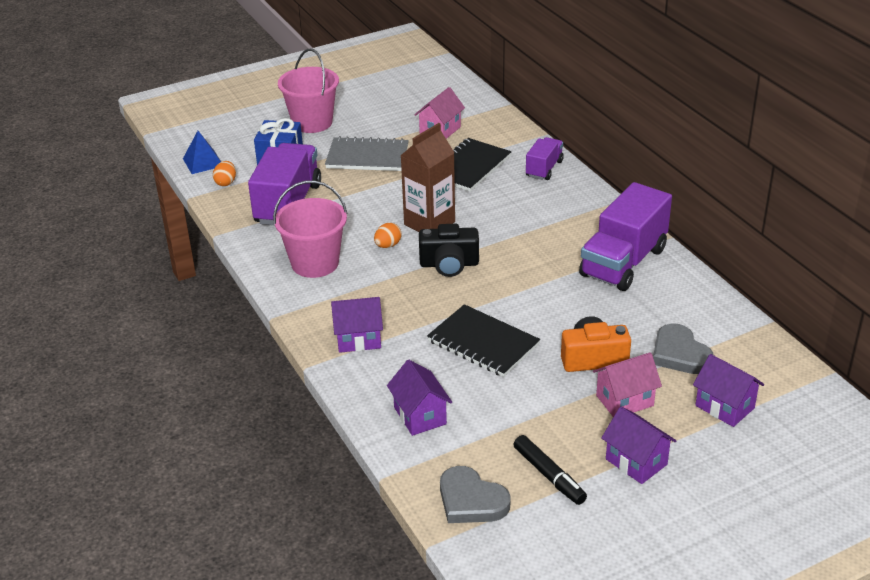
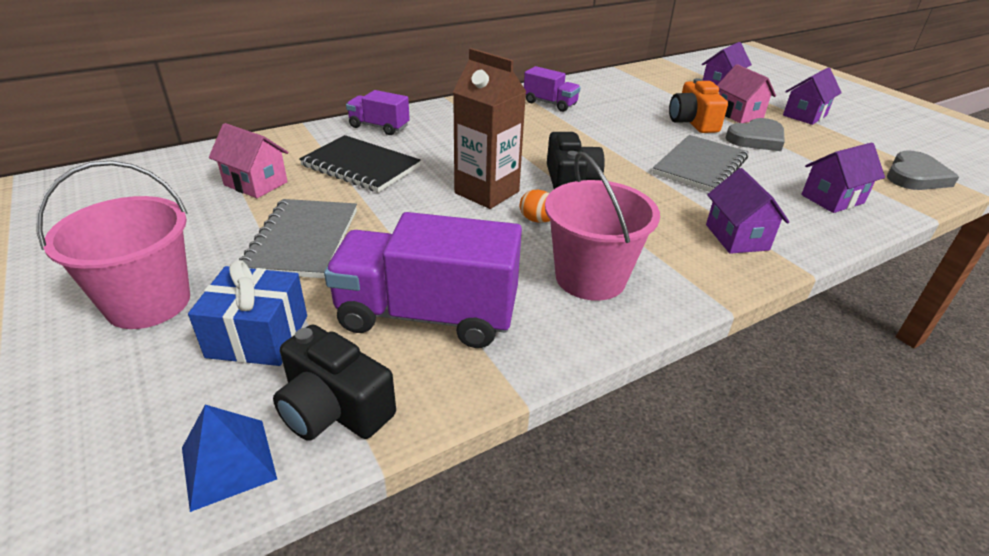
camera: 95 degrees left, 0 degrees up
(226, 182) = (334, 409): orange egg -> black camera
(483, 343) = (700, 166): black notebook -> grey notebook
(549, 475) = (851, 145): black marker -> none
(623, 262) = (550, 103): purple truck -> purple truck, size x0.53
(679, 354) = (668, 94): grey heart -> grey heart (756, 139)

